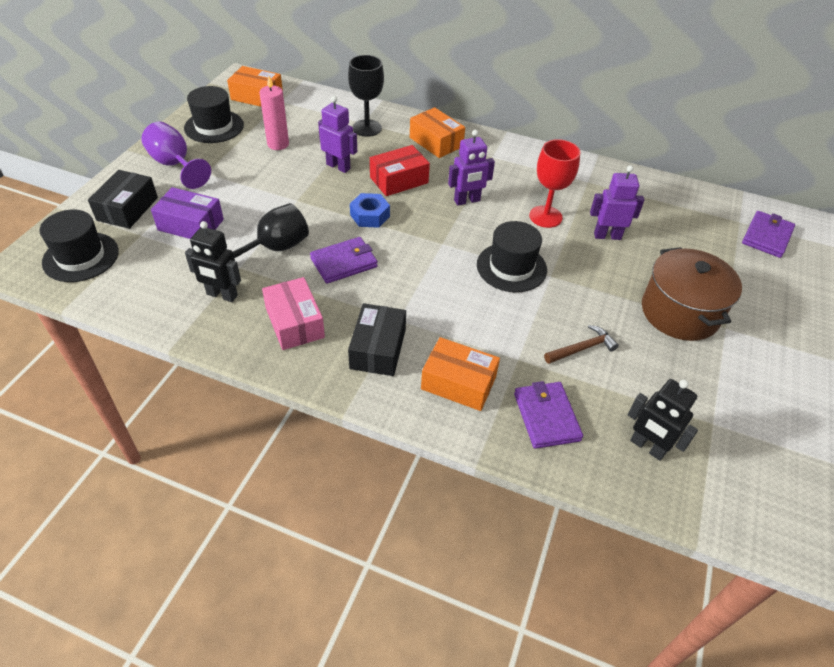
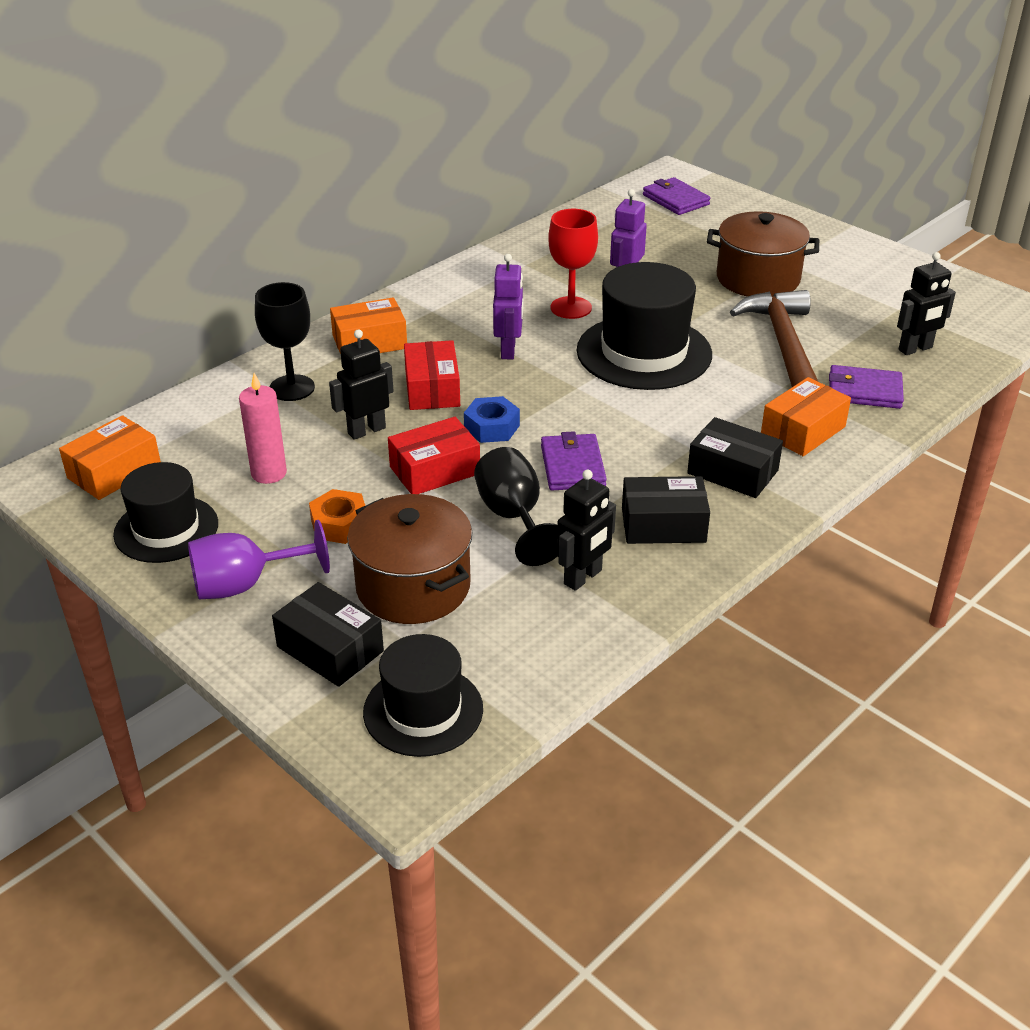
camera: 65 degrees left, 10 degrees down
(191, 225) = (413, 586): purple box -> brown pot
(240, 182) = (340, 524): none -> orange nut
(294, 323) = (663, 525): pink box -> black box
(310, 204) = (434, 470): none -> red box
(338, 166) = (366, 430): purple robot -> black robot
(511, 267) = (644, 352): black hat -> black hat, size x1.57
(582, 348) = (783, 345): brown hammer -> brown hammer, size x2.17

